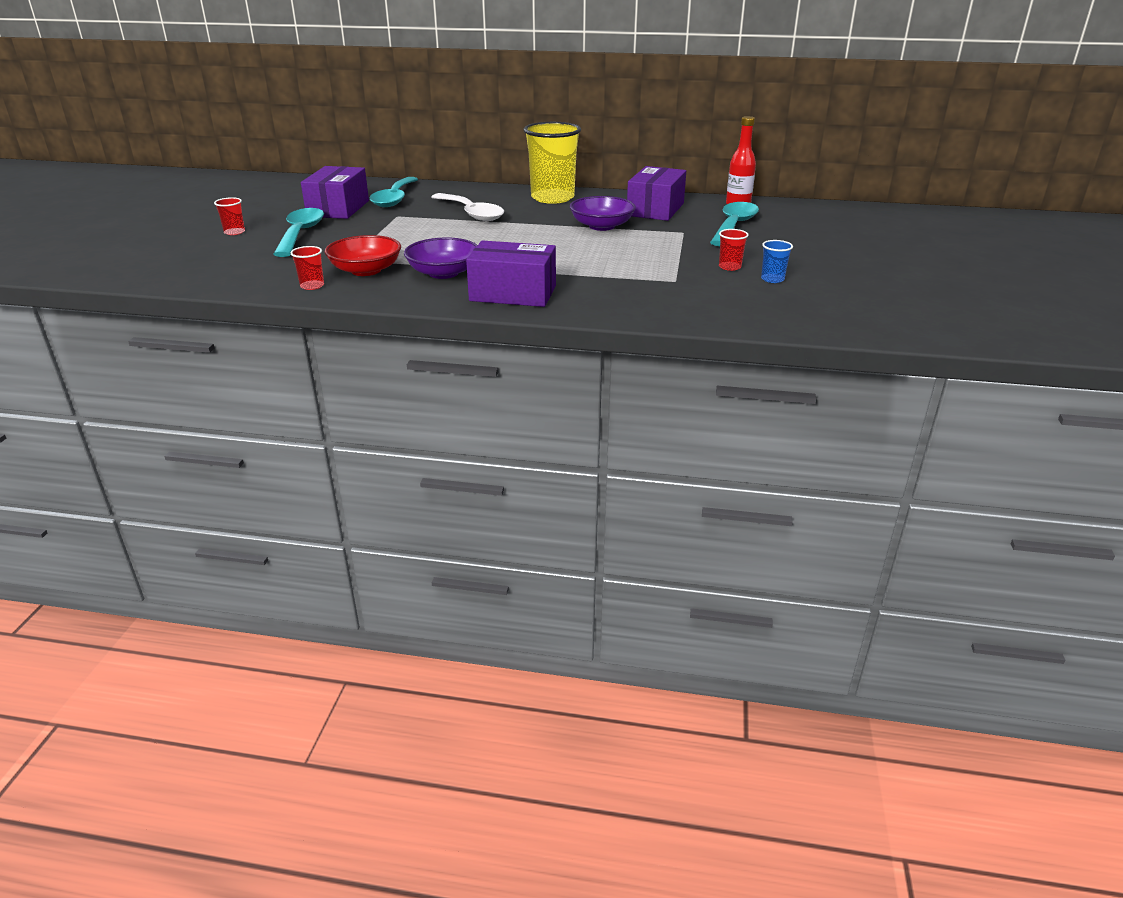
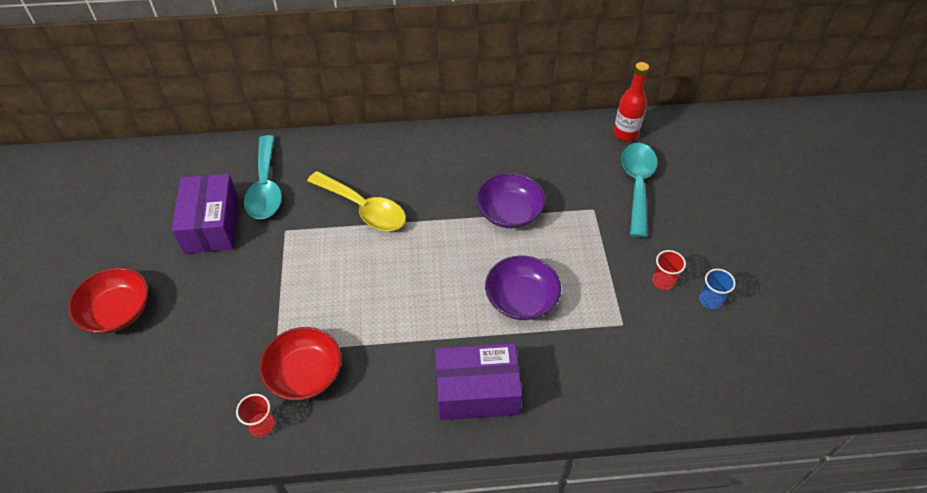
camera: 15 degrees left, 20 degrees up
(234, 232) = (117, 311): red cup -> red bowl
(301, 234) = (196, 299): turquoise spoon -> none
(443, 273) = (389, 361): purple bowl -> purple bowl (521, 299)
(471, 214) = (364, 209): white spoon -> yellow spoon
(552, 198) = (435, 152): yellow cup -> none
(655, 209) = (549, 160): purple box -> none

